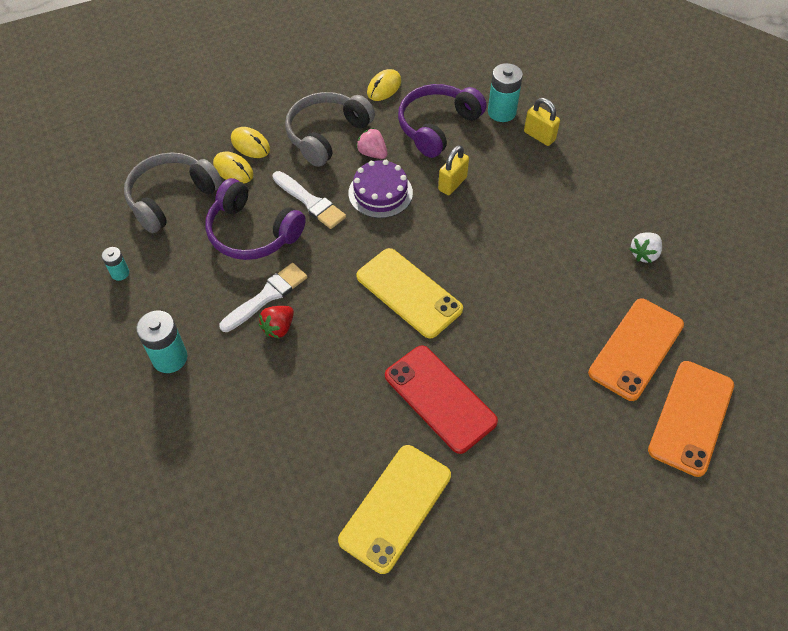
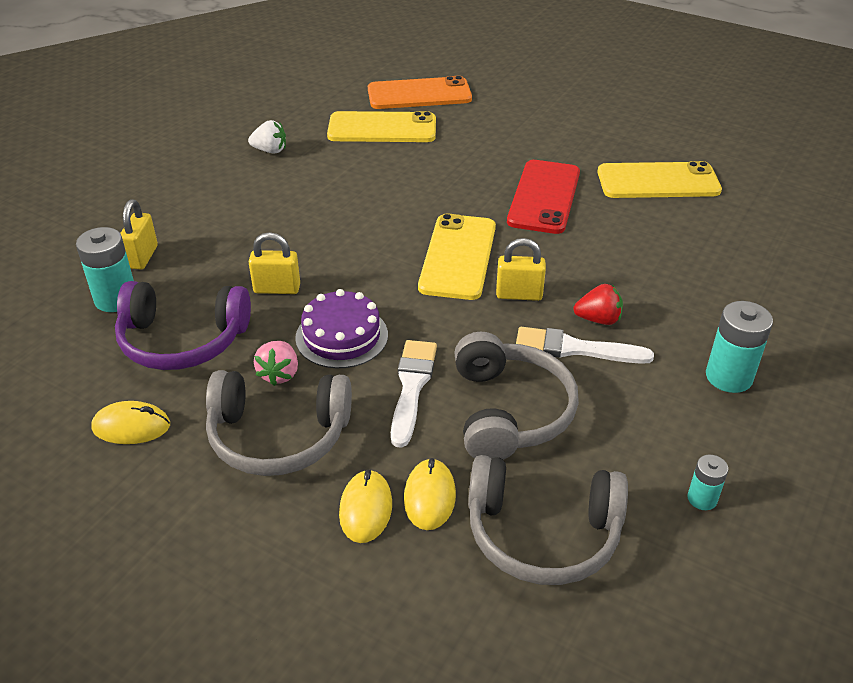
camera: 125 degrees left, 15 degrees down
(252, 232) = (509, 411): purple headphones -> grey headphones
(340, 301) = (519, 295): none -> yellow padlock
(636, 349) = (382, 128): orange phone -> yellow phone

